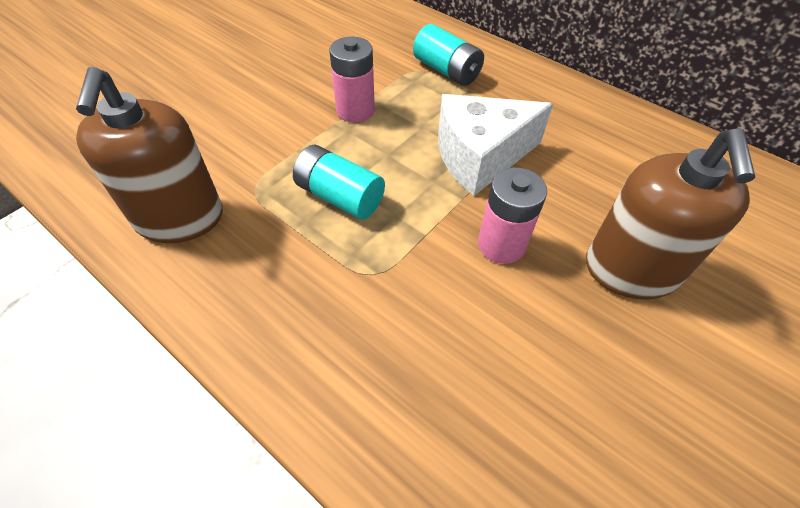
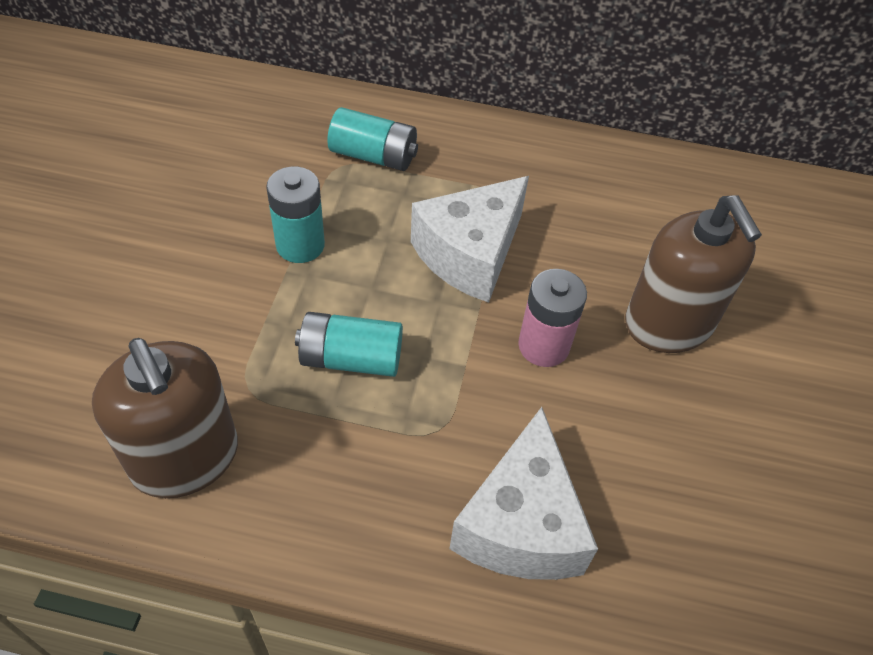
camera: 30 degrees left, 0 degrees up
(355, 110) = (300, 245): pink battery -> turquoise battery
(392, 379) = (520, 524): none -> white cheese

